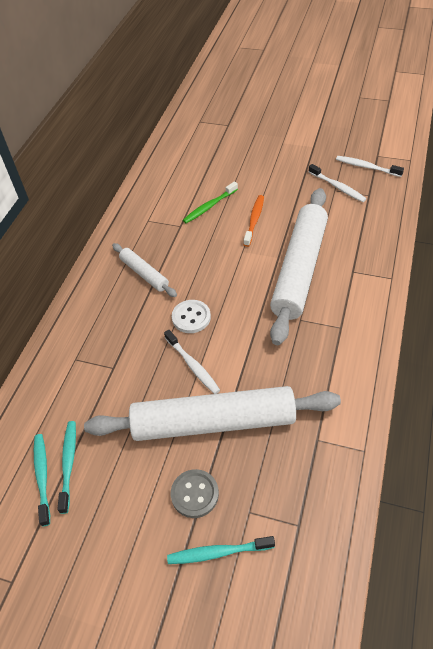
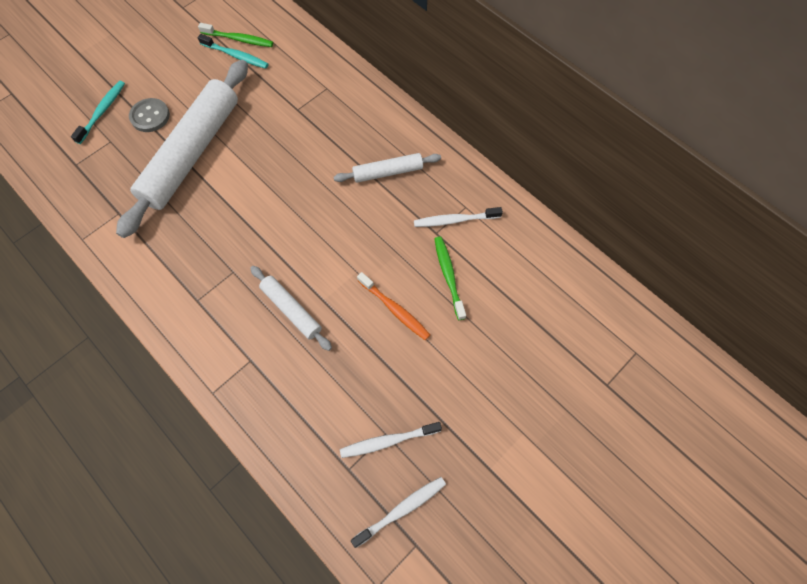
camera: 115 degrees right, 15 degrees up
(42, 476) = (239, 39): turquoise toothbrush -> green toothbrush
(191, 317) = (305, 185): white button -> none
(193, 365) = (254, 163): white toothbrush -> white toothbrush (454, 220)
(299, 270) = (291, 310): white rolling pin -> white rolling pin, size x0.48

